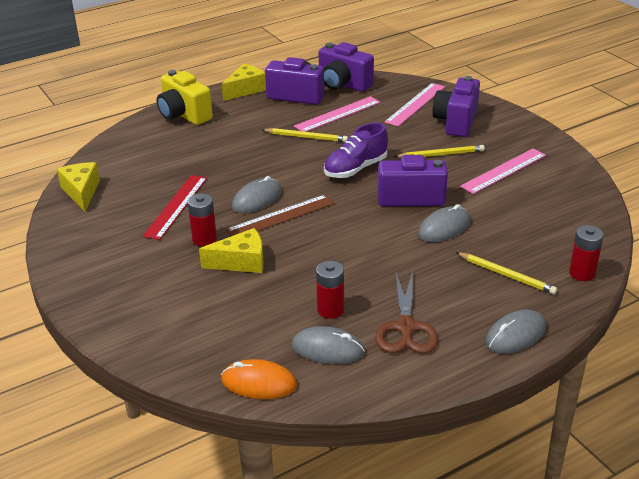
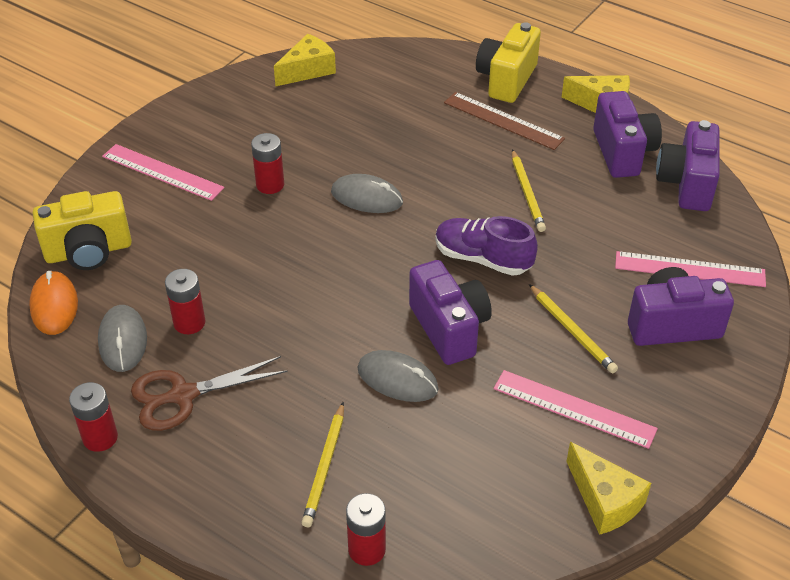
camera: 65 degrees right, 10 degrees up
(176, 206) = (319, 143): red ruler -> none
(205, 351) = (89, 251): none -> yellow camera
(241, 262) = (242, 226): yellow cheese -> yellow cheese (605, 500)
(281, 216) = (343, 227): brown ruler -> brown ruler (503, 120)
(338, 114) = (603, 203): pink ruler -> pink ruler (162, 172)
(427, 379) = (100, 438): none -> red battery
(515, 335) = (207, 502): grey mouse -> none

